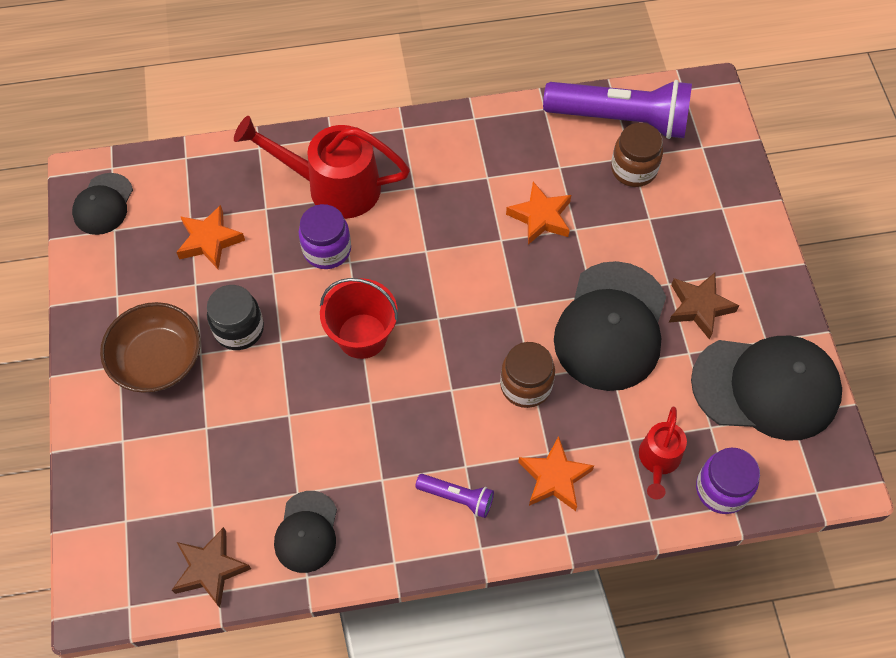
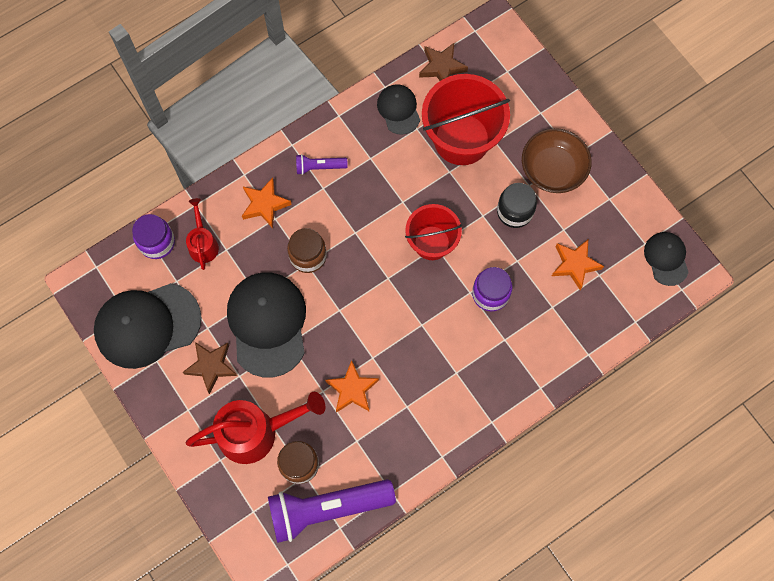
camera: 155 degrees right, 10 degrees up
(247, 451) = (461, 139): none -> red bucket
(333, 186) = (515, 346): red watering can -> red watering can (256, 432)

